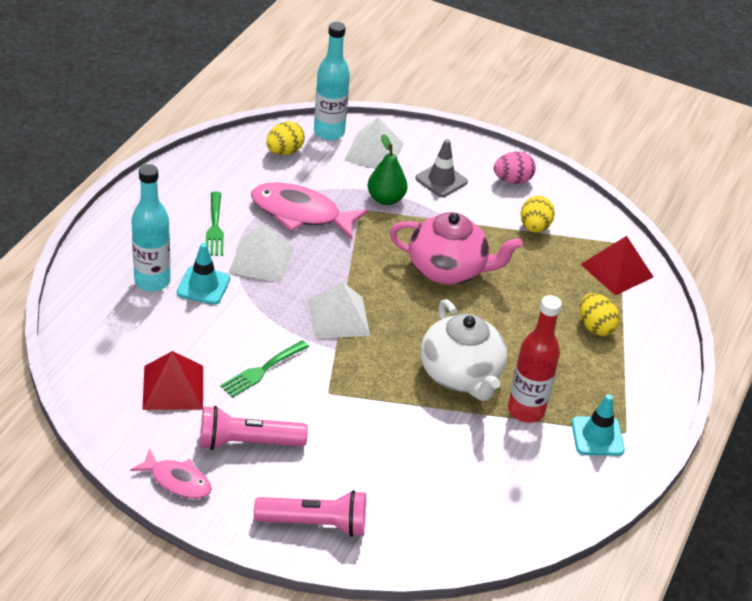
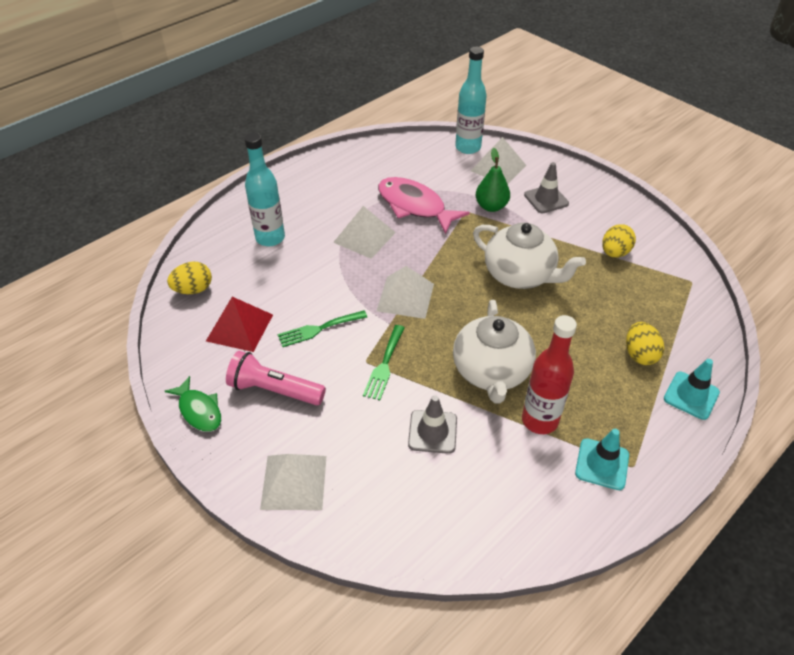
camera: 25 degrees right, 5 degrees up
(177, 481) = (199, 410): pink fish -> green fish
(203, 286) = (308, 249): turquoise traffic cone -> turquoise traffic cone (691, 395)
(215, 227) = (340, 205): green fork -> green fork (384, 365)
(284, 151) = (425, 156): yellow egg -> yellow egg (193, 289)
(315, 523) = (294, 482): pink flashlight -> white pyramid
(429, 445) = (432, 432): none -> grey traffic cone
(448, 270) = (520, 275): pink teapot -> white teapot
(512, 180) = (610, 209): pink egg -> none
(617, 270) = (680, 305): red pyramid -> none

